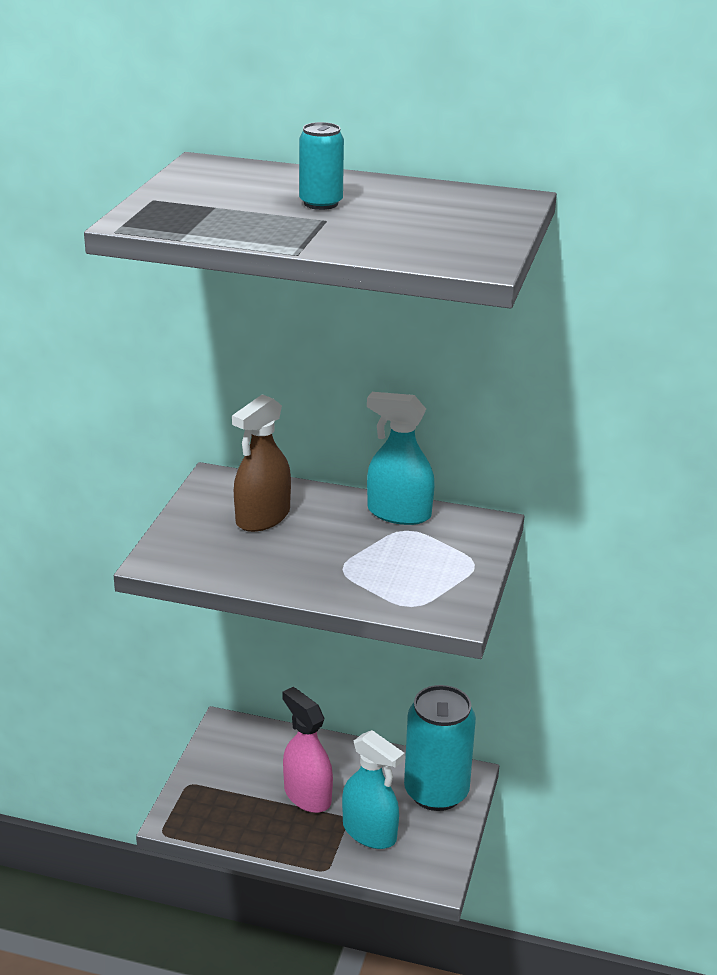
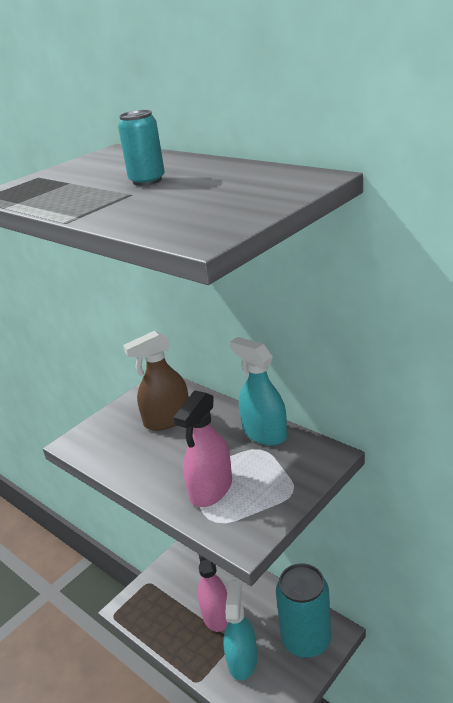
camera: 30 degrees right, 0 degrees up
(369, 832) = (242, 659): turquoise spray bottle -> turquoise spray bottle turned 150 degrees counterclockwise
(380, 578) = (211, 489): none -> pink spray bottle

